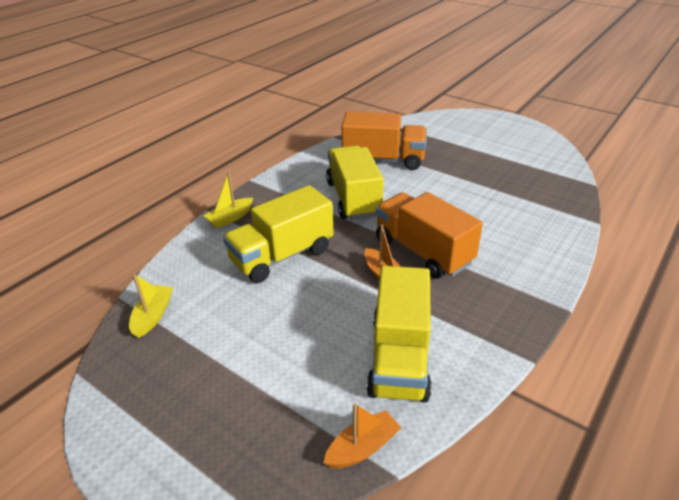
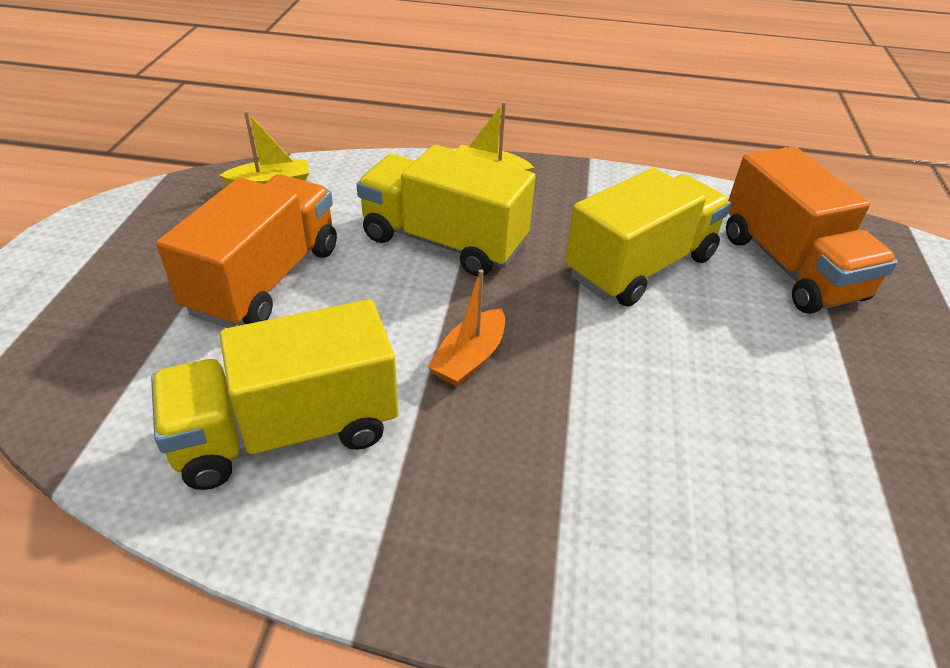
camera: 60 degrees right, 5 degrees up
(362, 448) = (97, 440): orange boat -> none
(423, 252) = (566, 390): orange truck -> orange truck (265, 279)

